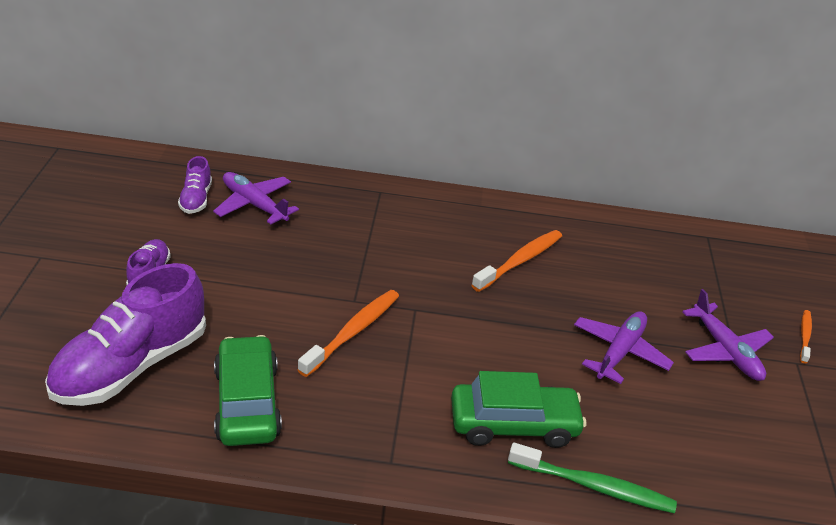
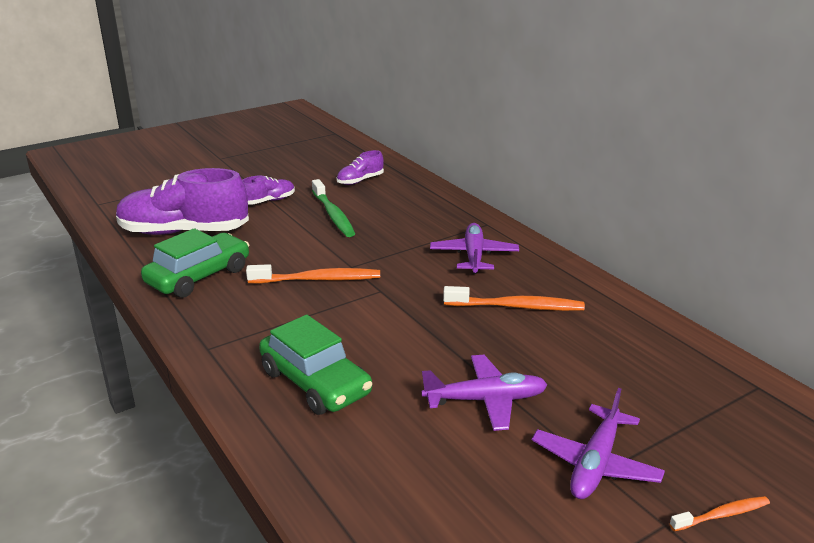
camera: 55 degrees right, 10 degrees down
(254, 204) = (388, 196): purple plane -> purple plane (474, 256)
(594, 486) = (294, 451): green toothbrush -> green toothbrush (333, 215)

